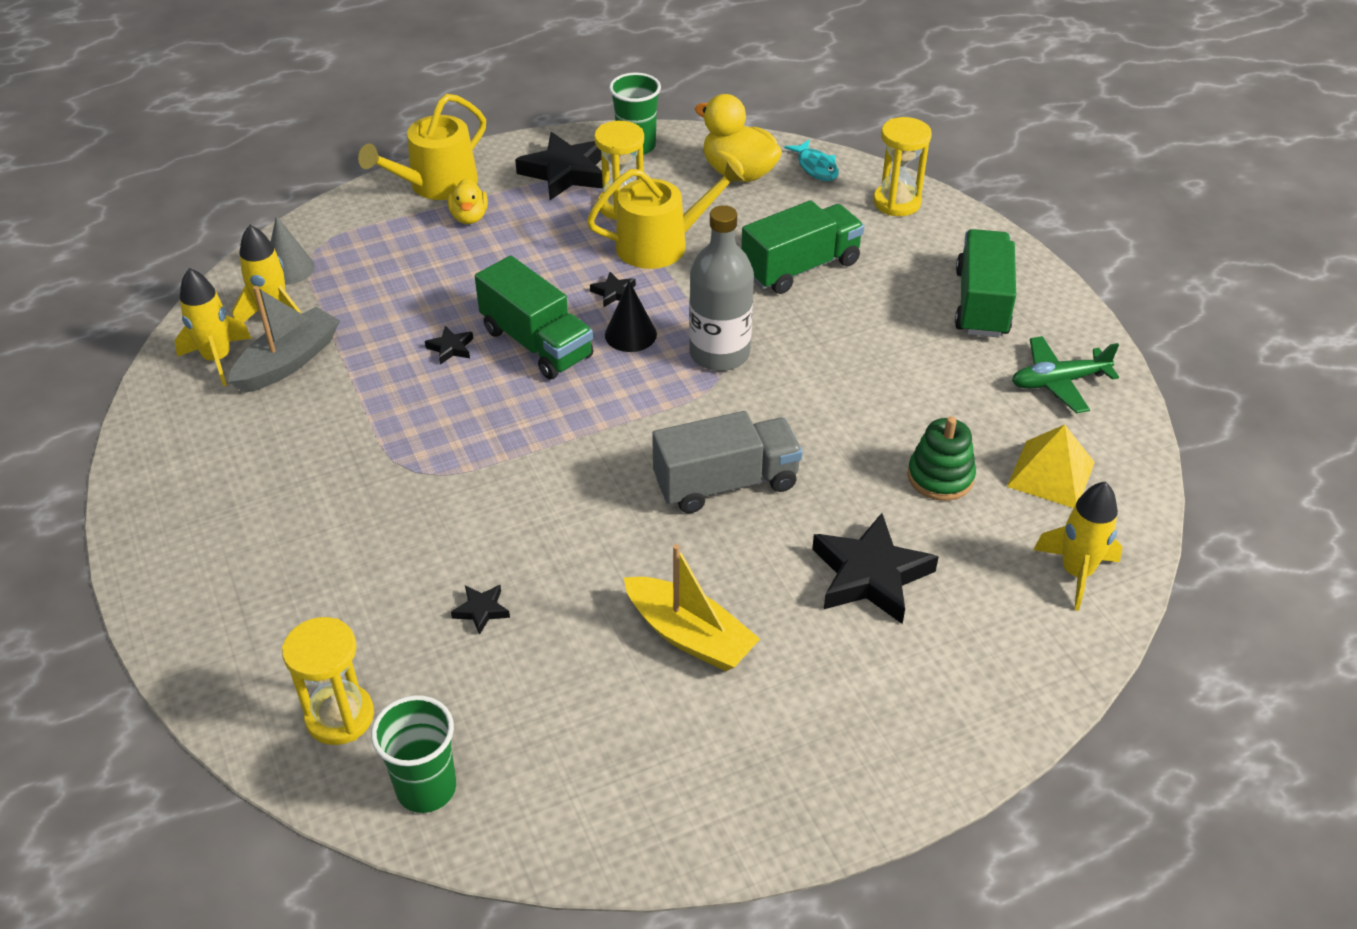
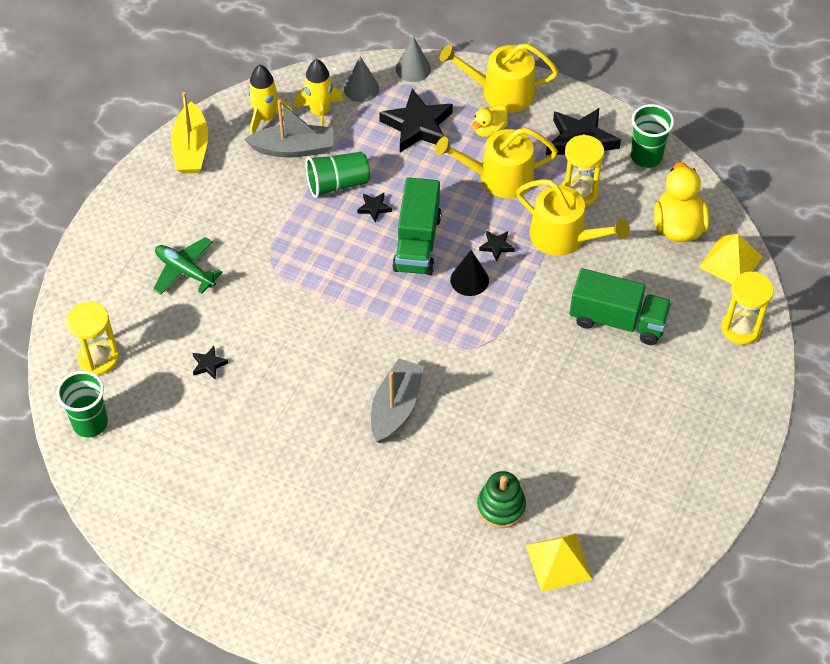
camera: 50 degrees right, 10 degrees up
(321, 221) = (413, 68): none -> grey cone
(382, 356) = (337, 184): none -> green cup
(534, 244) = (498, 177): none -> yellow watering can
(689, 635) = (273, 464): yellow boat -> yellow boat (191, 148)
(719, 353) = (497, 333): grey bottle -> none
(726, 483) = (395, 407): grey truck -> grey boat
(816, 167) = (730, 262): turquoise fish -> yellow pyramid
(870, 575) = (391, 519): black star -> black star (417, 126)
(981, 303) = (684, 436): green truck -> none
(1058, 382) = (649, 520): green plane -> green plane (185, 271)
(1076, 573) = (487, 619): yellow rocket -> none

